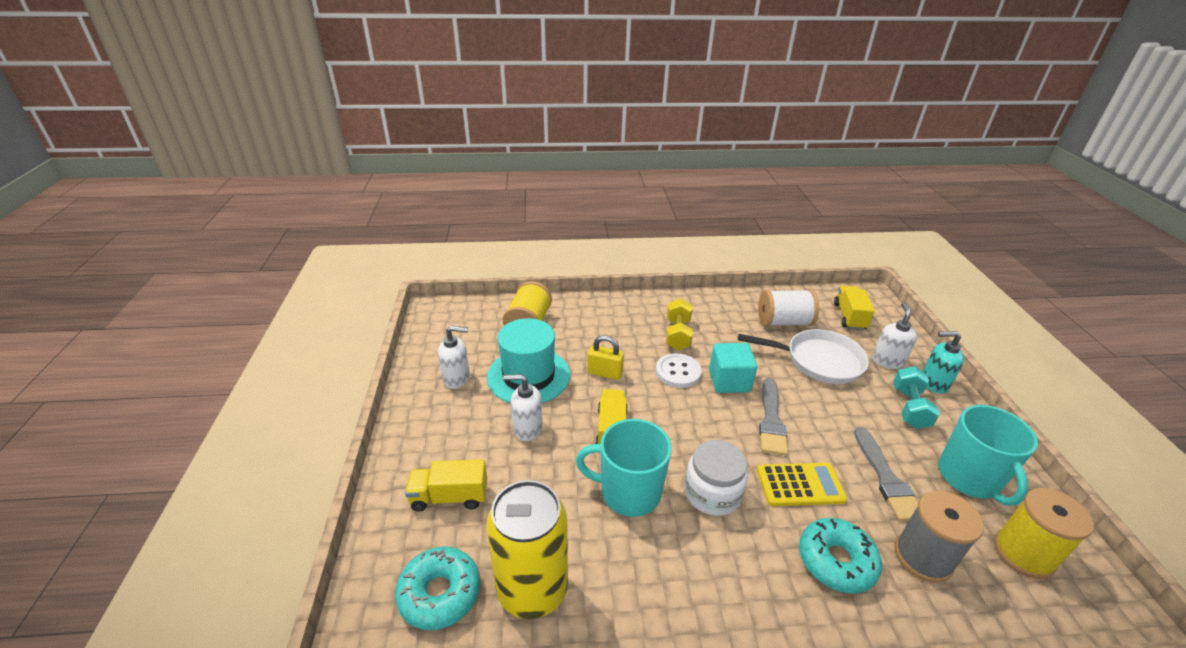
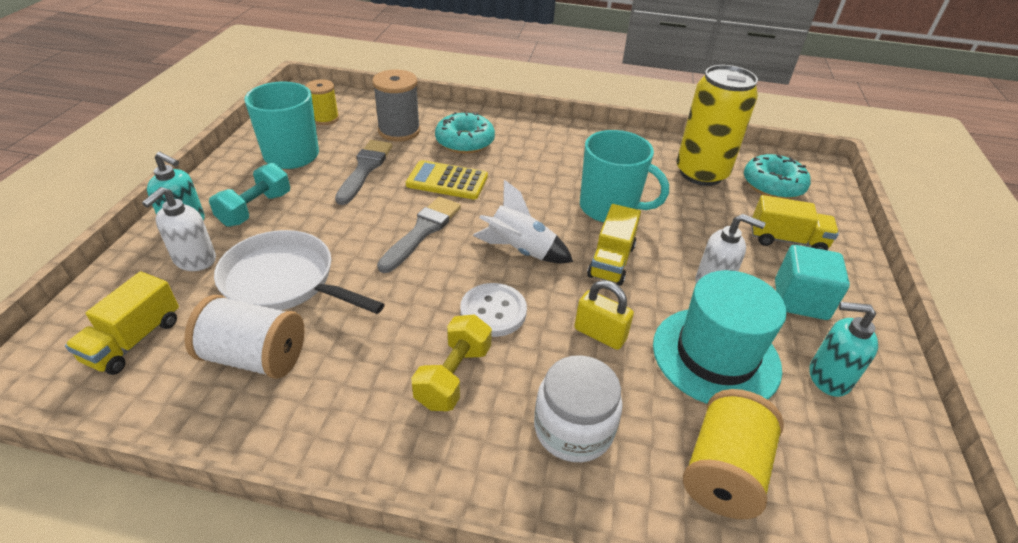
camera: 165 degrees left, 5 degrees up
(457, 378) = (828, 377): white soap dispenser -> turquoise soap dispenser
(686, 422) = (520, 250): none -> white rocket
(712, 493) = (532, 192): white jar -> white jar (573, 428)
(729, 381) = (432, 283): turquoise cube -> turquoise cube (800, 300)
(1023, 553) = (325, 118): yellow spool -> yellow spool, size x0.65

